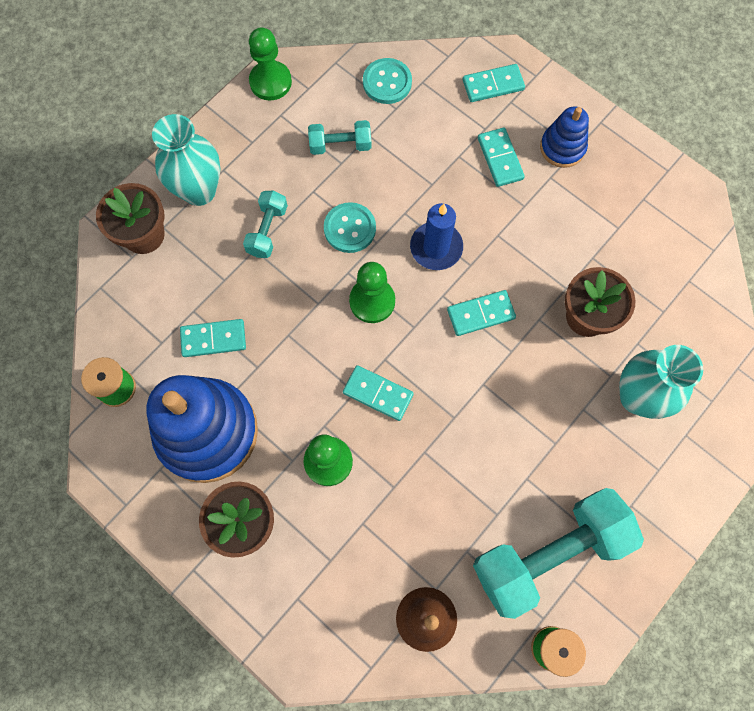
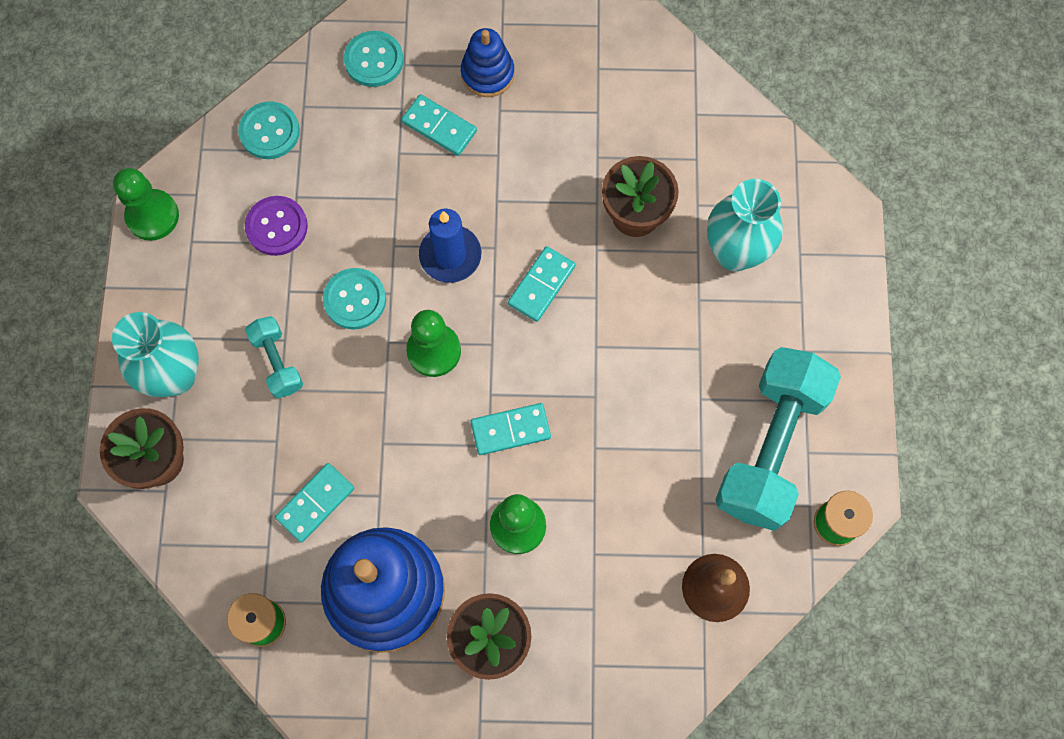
camera: 40 degrees left, 0 degrees up
(340, 145) = (277, 227): turquoise dumbbell -> purple button
(493, 85) = (374, 60): turquoise domino -> turquoise button

